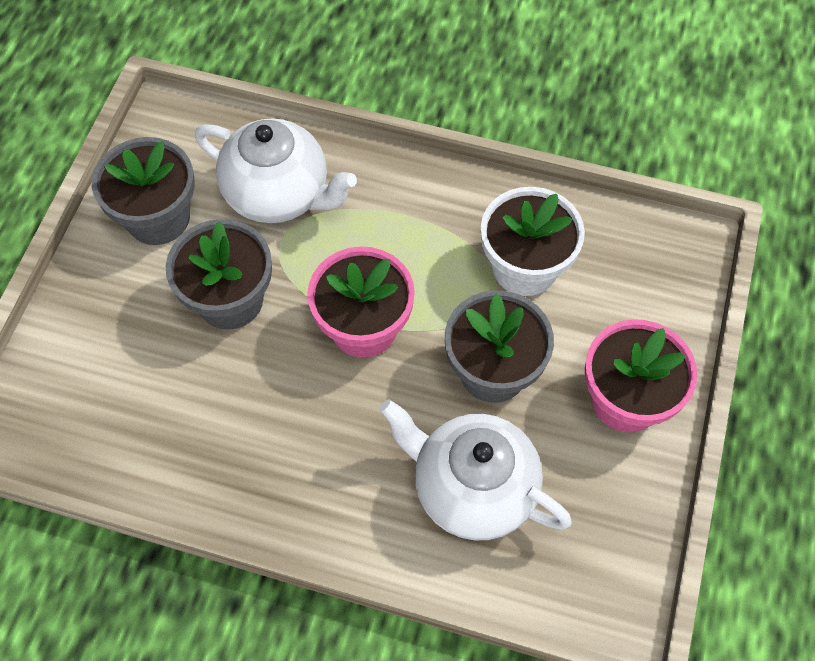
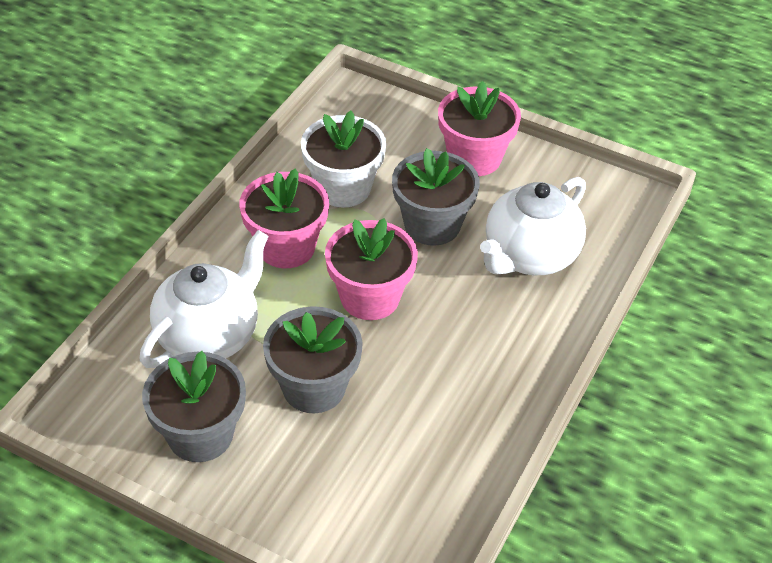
camera: 80 degrees left, 15 degrees down
(416, 233) = (286, 247): none -> pink flower pot

